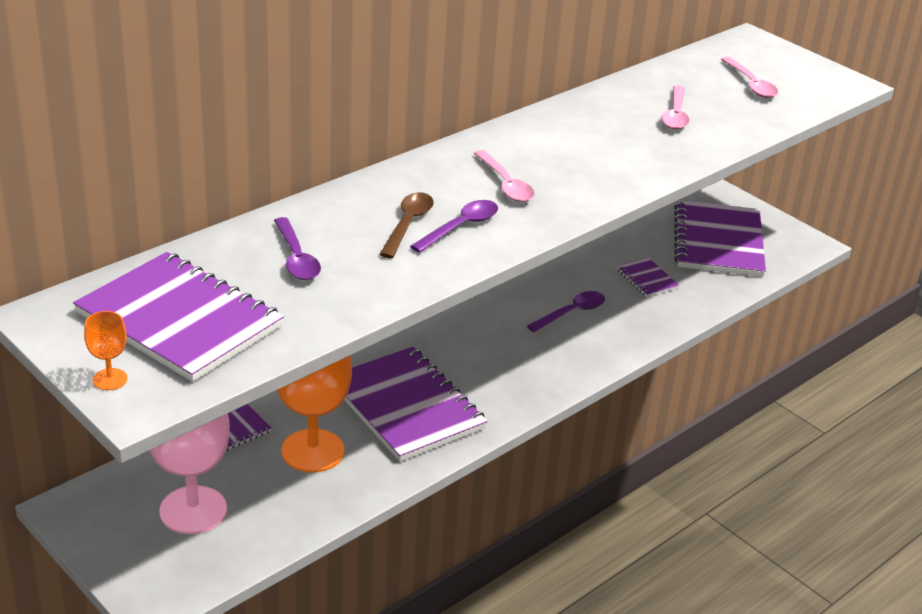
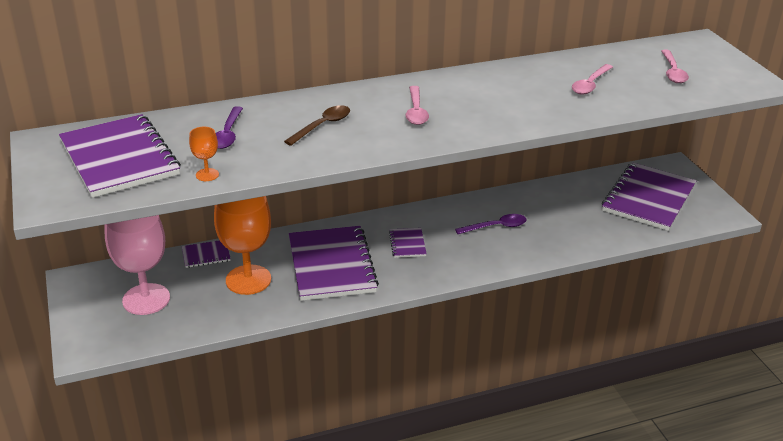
camera: 25 degrees right, 0 degrees up
(110, 379) = (45, 185): orange goblet -> orange goblet (207, 175)
(460, 227) = (358, 134): purple spoon -> none
(647, 279) = (571, 215): purple notebook -> purple notebook (407, 244)

